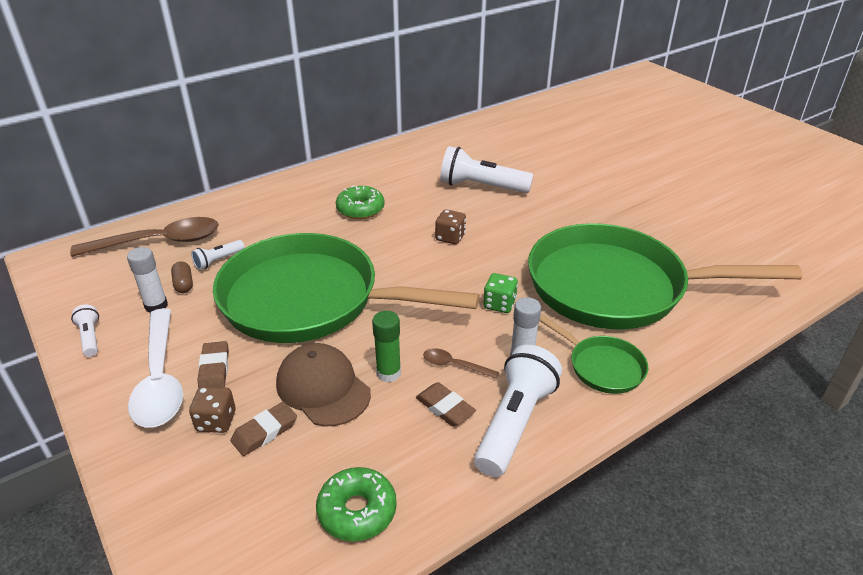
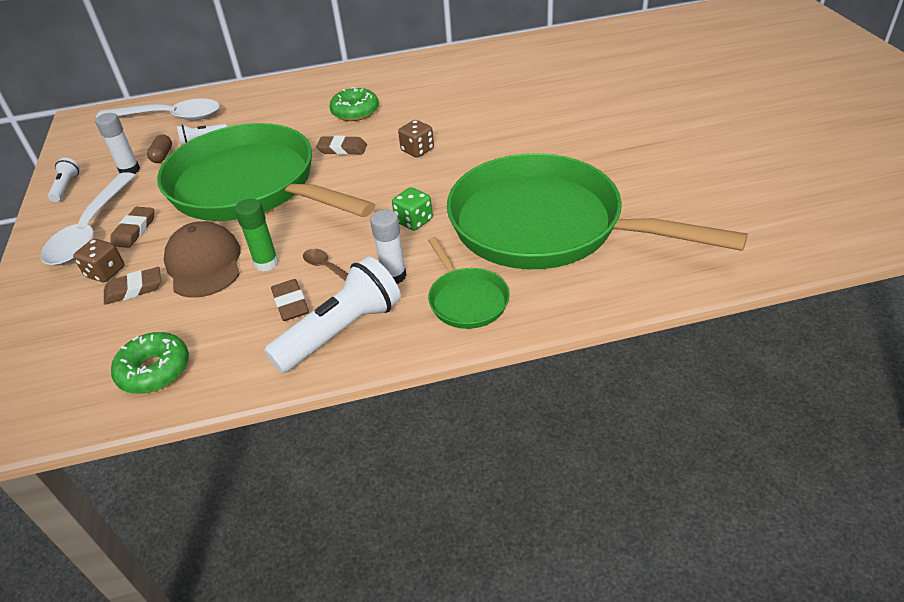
camera: 25 degrees right, 5 degrees up
(159, 242) = (169, 117): brown spoon -> white spoon
(376, 247) = (342, 149): none -> brown eraser
(481, 187) = (487, 105): white flashlight -> none

